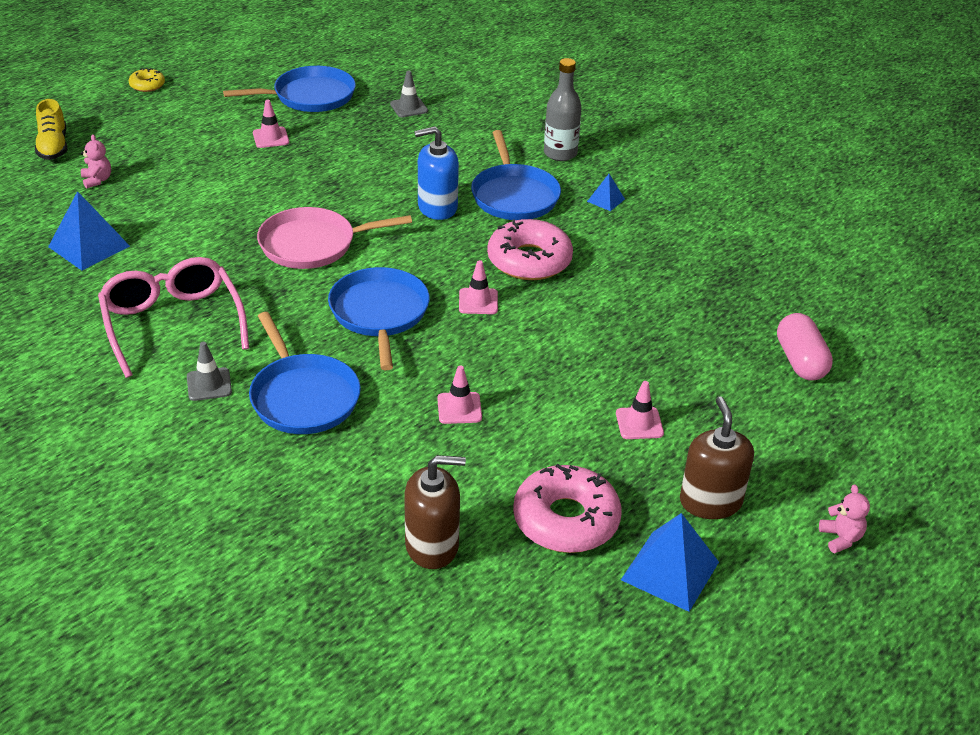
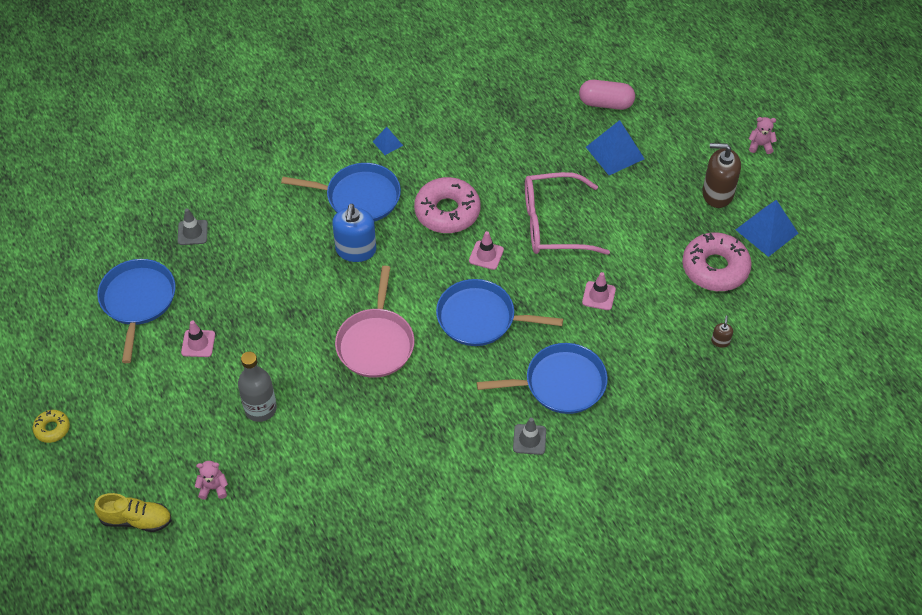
camera: 70 degrees left, 15 degrees up
(89, 246) = (318, 503): blue pyramid -> blue pyramid (615, 152)
(172, 323) = (447, 454): pink glasses -> pink glasses (553, 224)
(432, 545) = (720, 341): brown soap dispenser -> brown soap dispenser, size x0.44
(560, 153) = (311, 151): grey bottle -> grey bottle (260, 409)
(639, 423) = (640, 205): pink traffic cone -> none

